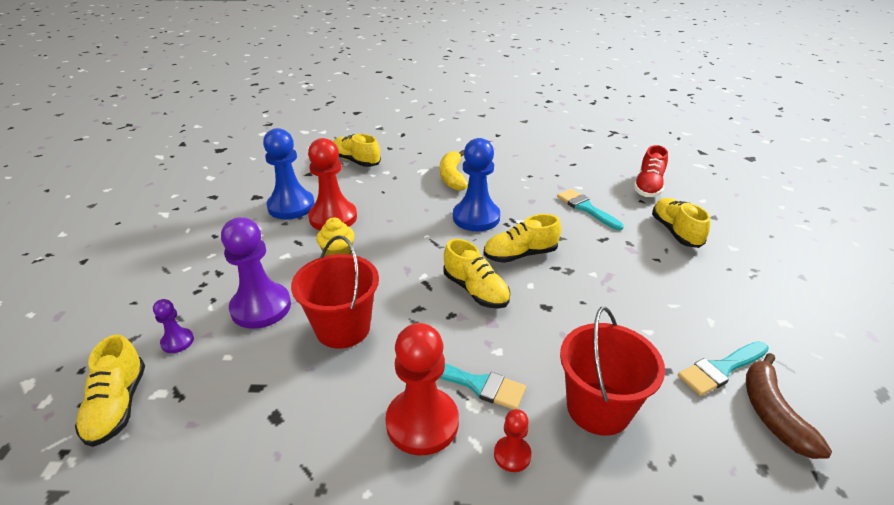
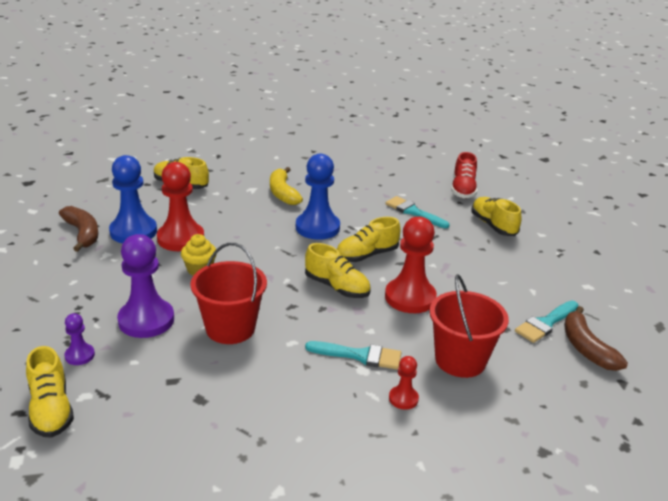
camera: 15 degrees left, 5 degrees down
(243, 204) = (82, 233): none -> brown banana
(422, 422) = (325, 387): red pawn -> red pawn (410, 297)

